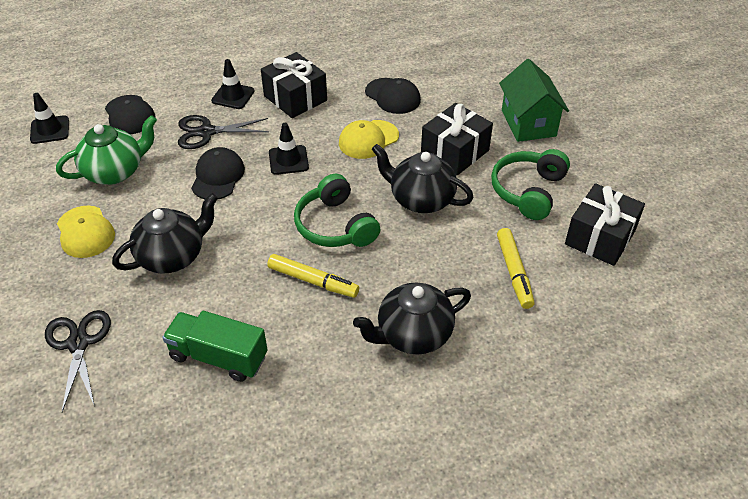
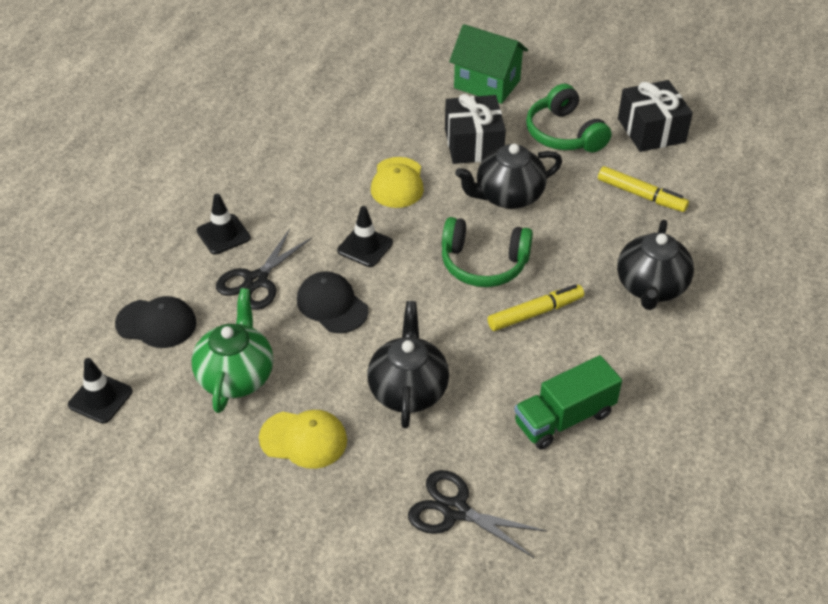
camera: 50 degrees left, 0 degrees up
(295, 98) = (281, 195): black gift -> none
(392, 96) = (357, 135): black cap -> none

